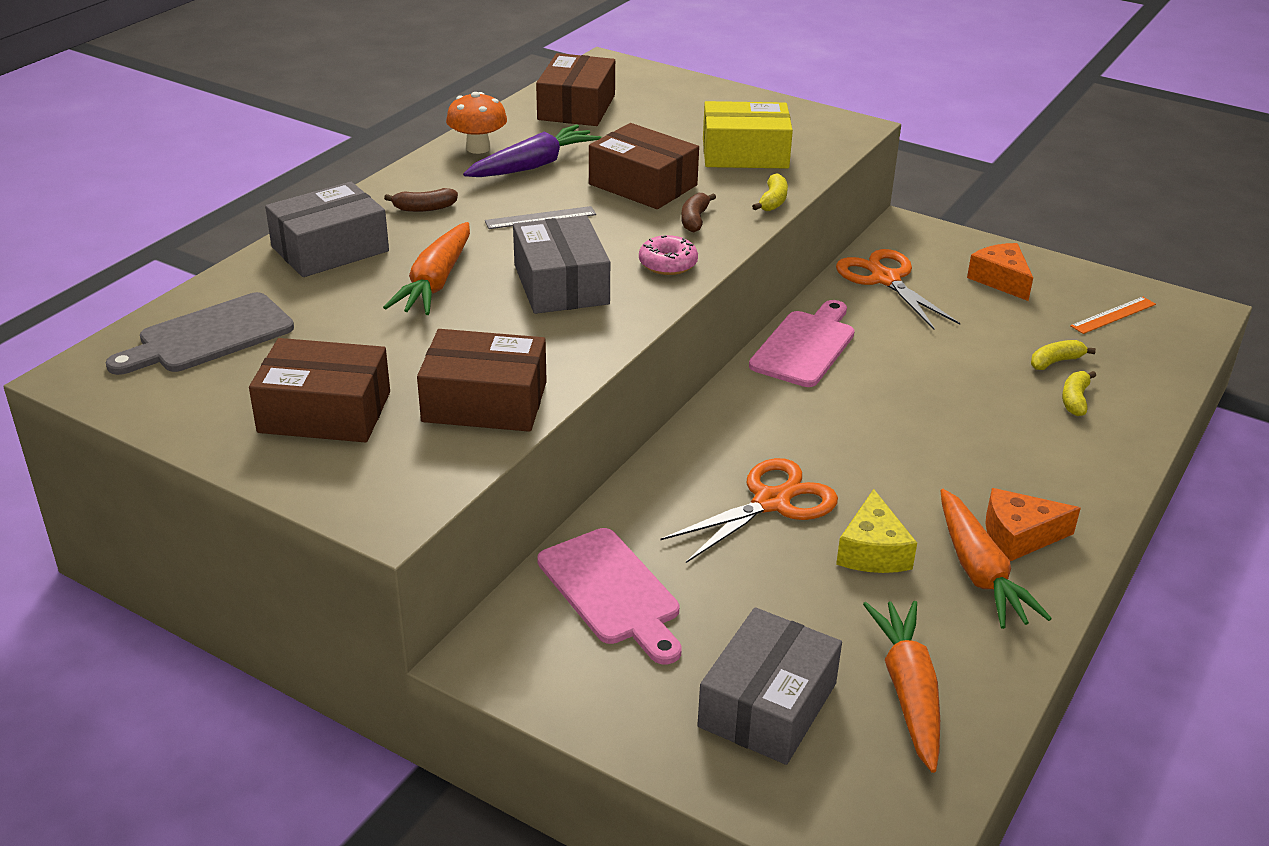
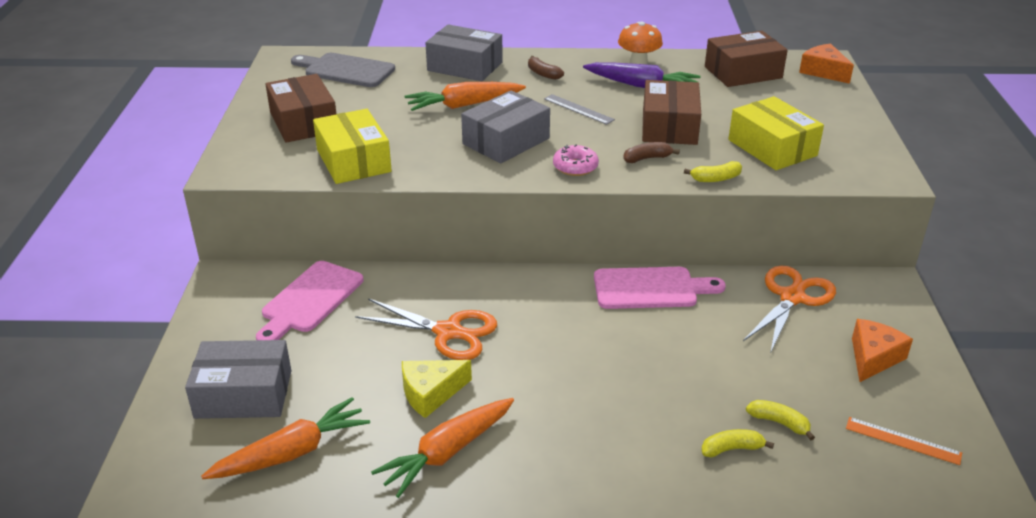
camera: 60 degrees right, 0 degrees up
(485, 402) = (353, 161): brown box -> yellow box
(1019, 536) = (508, 463): orange cheese -> orange cheese (823, 71)

